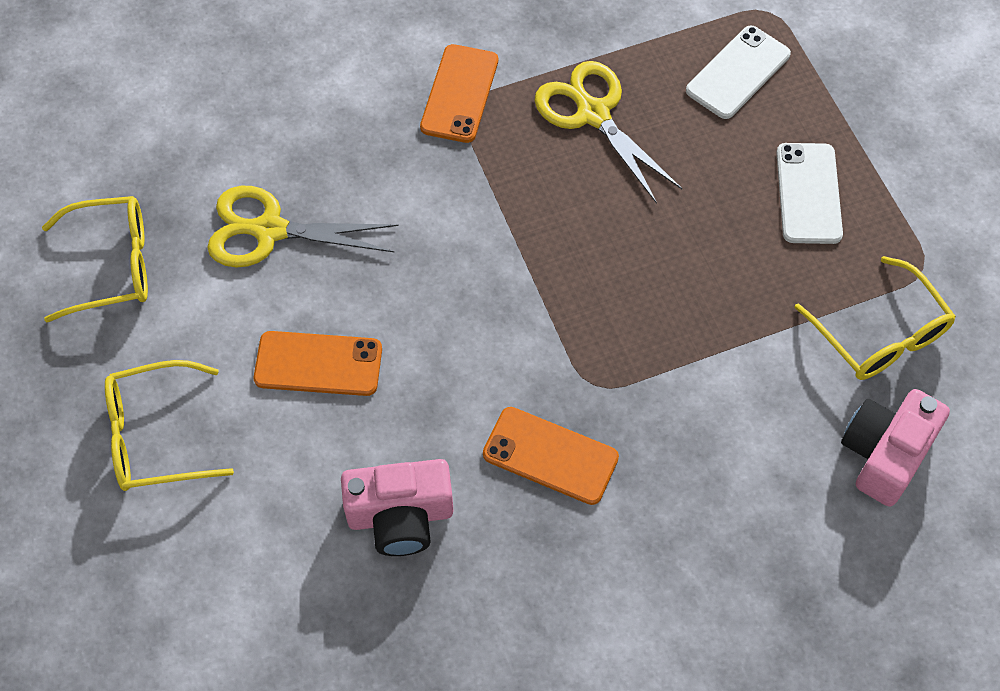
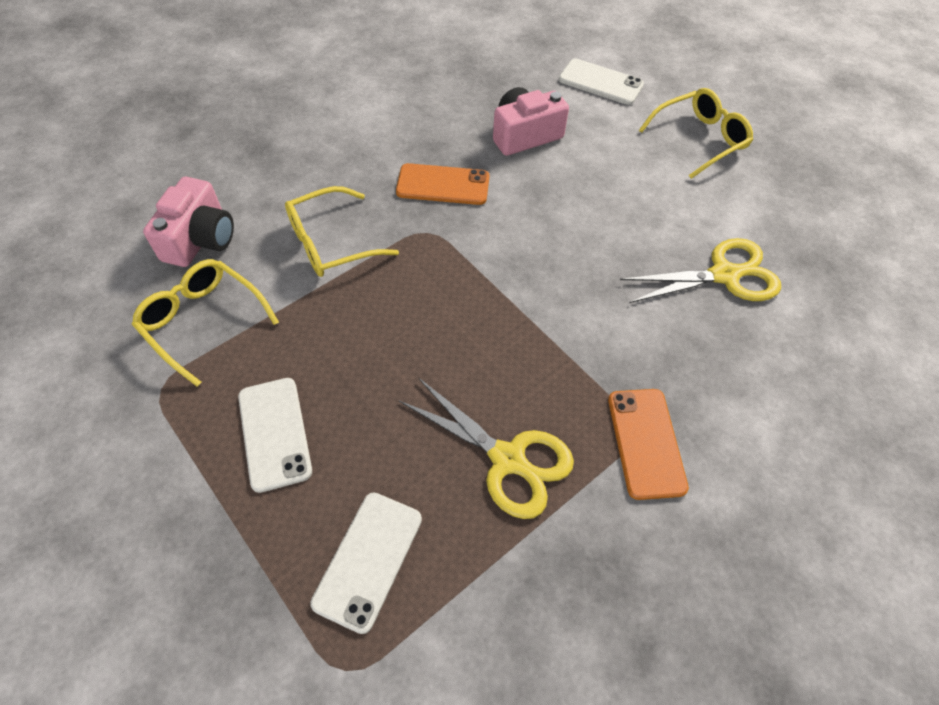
camera: 160 degrees right, 5 degrees down
(112, 265) = (813, 223): yellow glasses -> yellow glasses (331, 243)
(227, 598) = (600, 82): none -> white phone
(318, 364) = (627, 199): orange phone -> none

